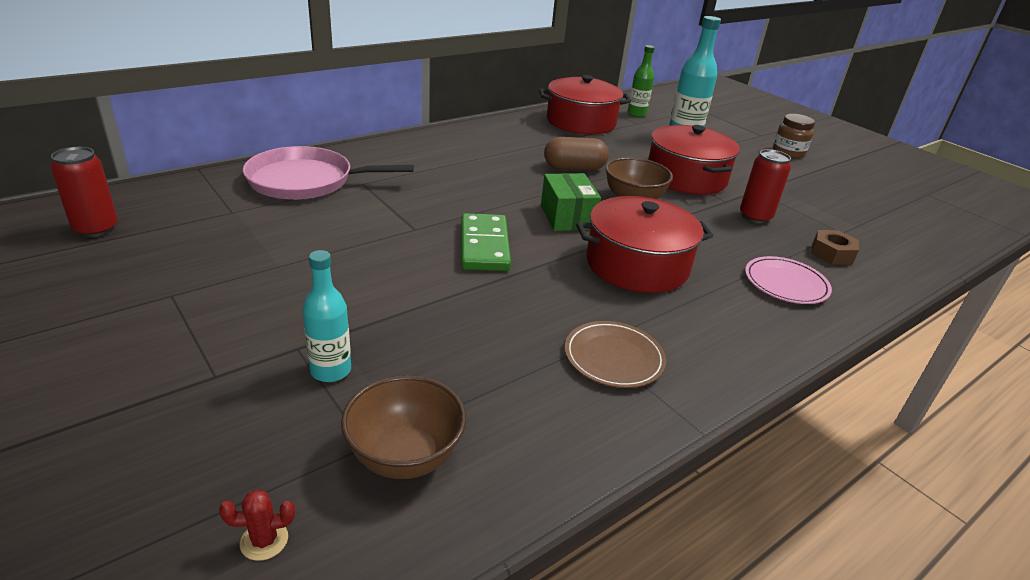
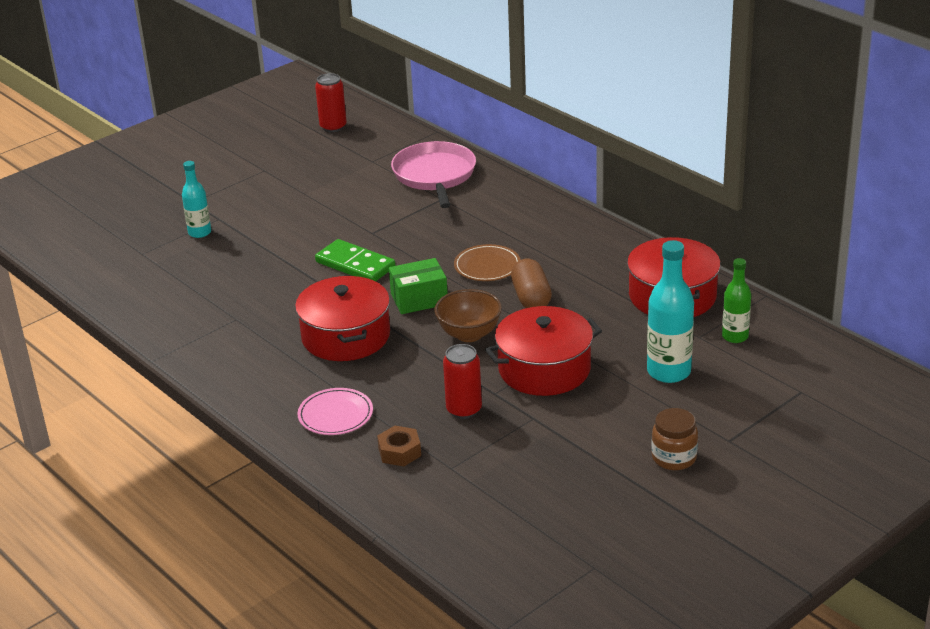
camera: 90 degrees right, 0 degrees up
(264, 540) = (86, 240): red cactus -> none
(405, 457) = (134, 265): brown bowl -> none
(484, 246) = (355, 265): green domino -> green domino turned 45 degrees clockwise
(613, 357) = (222, 327): brown plate -> brown plate (487, 266)

